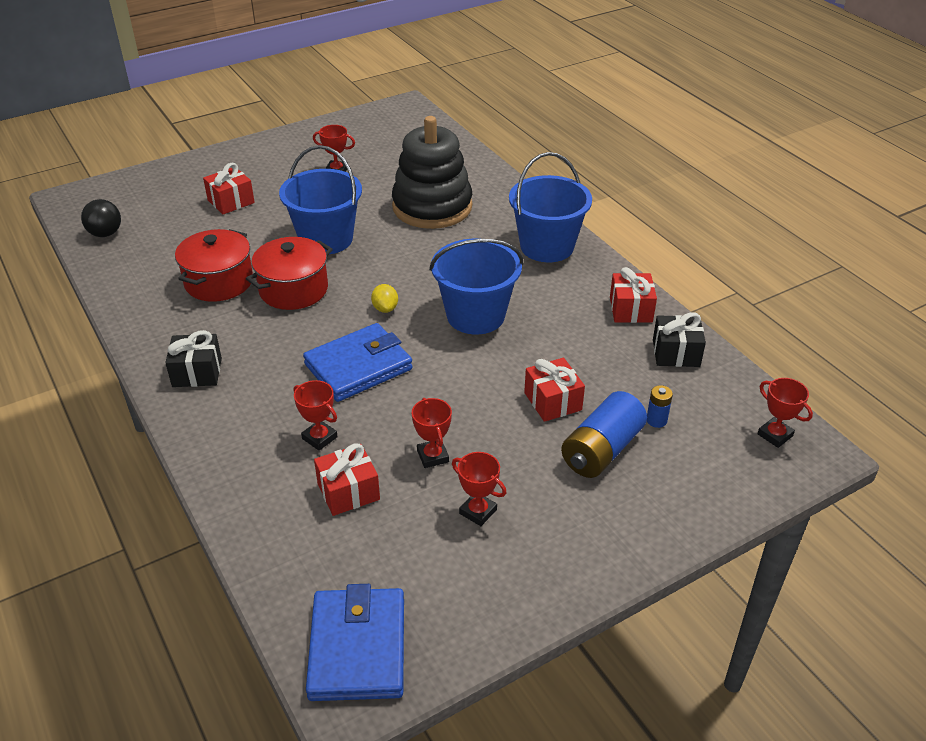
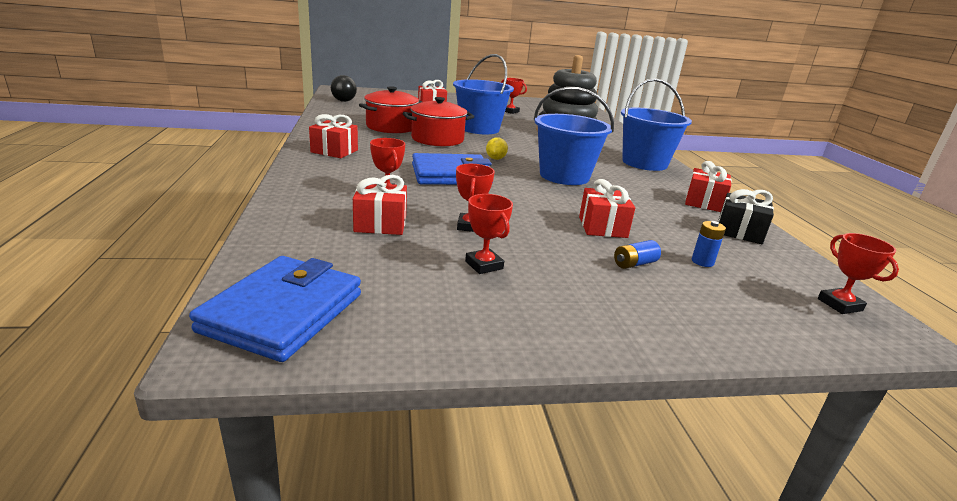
camera: 20 degrees right, 15 degrees down
(197, 372) = (334, 151): black gift -> red gift
(601, 450) = (634, 264): blue battery -> blue battery, size x0.47

